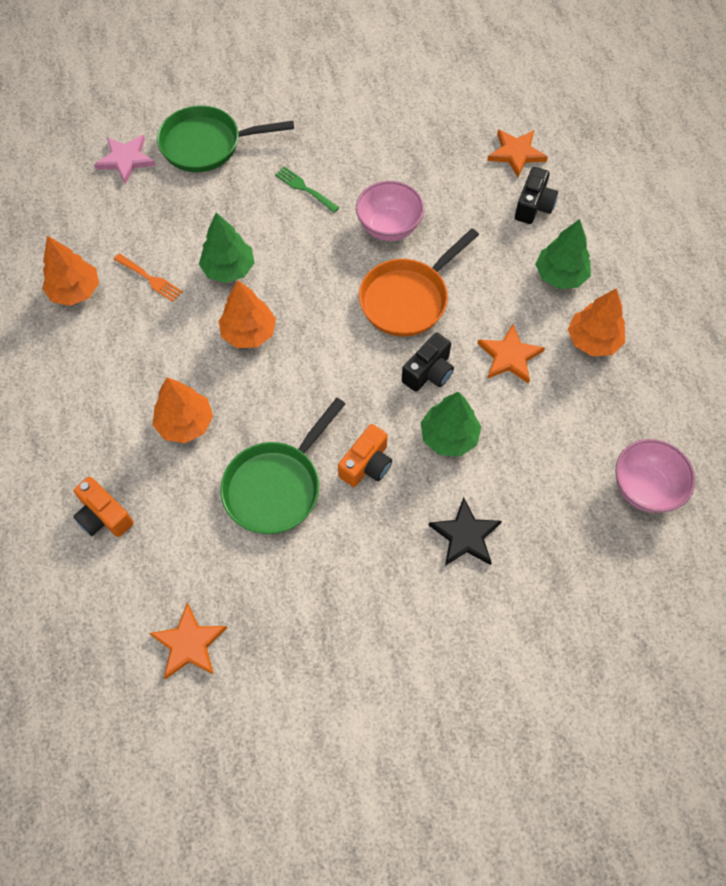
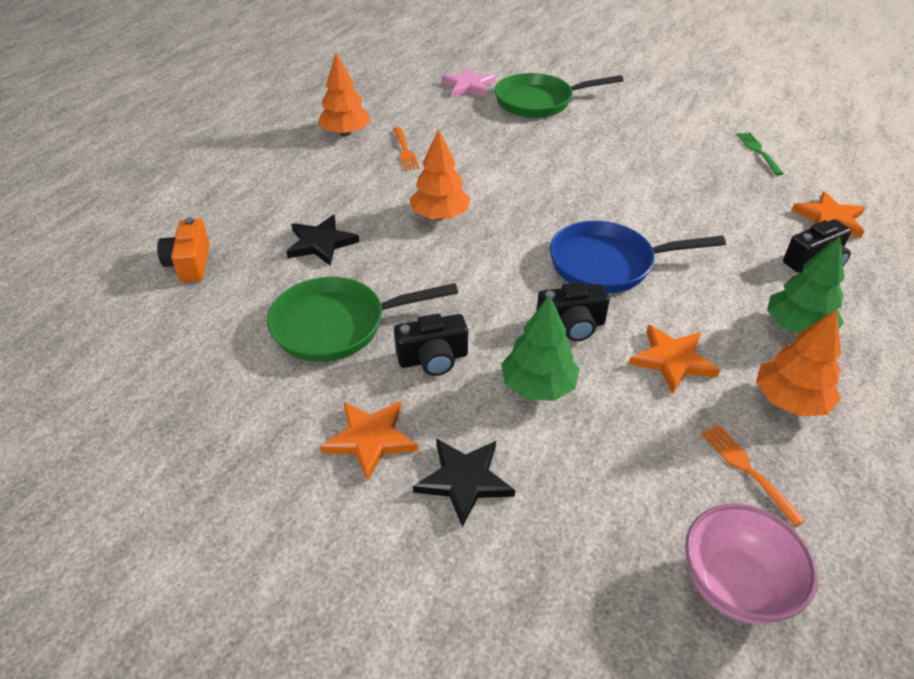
camera: 40 degrees right, 20 degrees down
(185, 423) = (321, 243): orange tree -> black star
(189, 644) = (128, 388): orange star -> orange star (370, 439)
(207, 145) = (539, 102): green pan -> green pan turned 45 degrees counterclockwise
(229, 269) = (471, 172): green tree -> none
(305, 189) = (591, 156): green fork -> green fork (759, 152)
(367, 464) = (433, 358): orange camera -> black camera
(389, 227) = (642, 210): pink bowl -> none
(407, 299) = (608, 264): orange pan -> blue pan
(604, 409) = (748, 470): none -> orange fork

